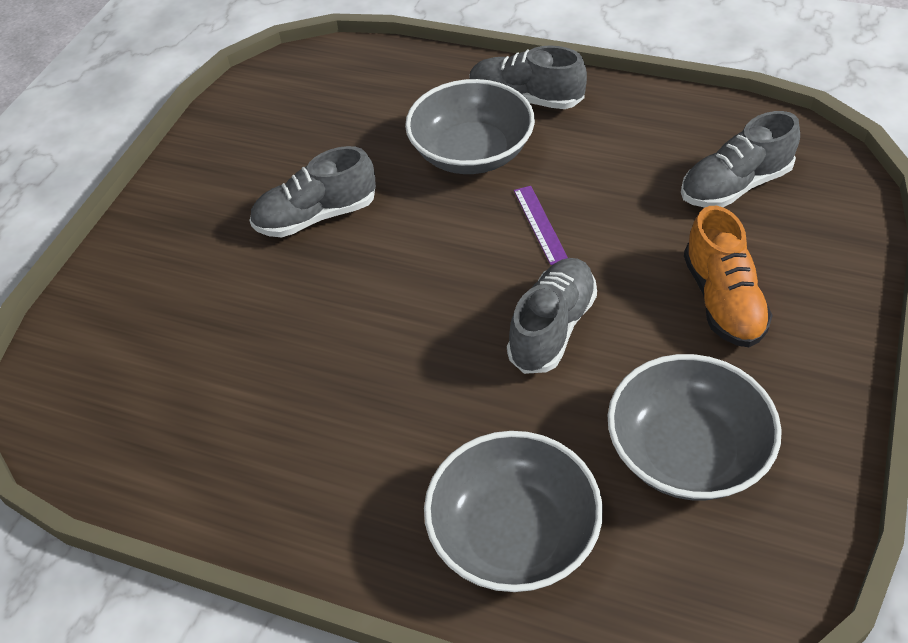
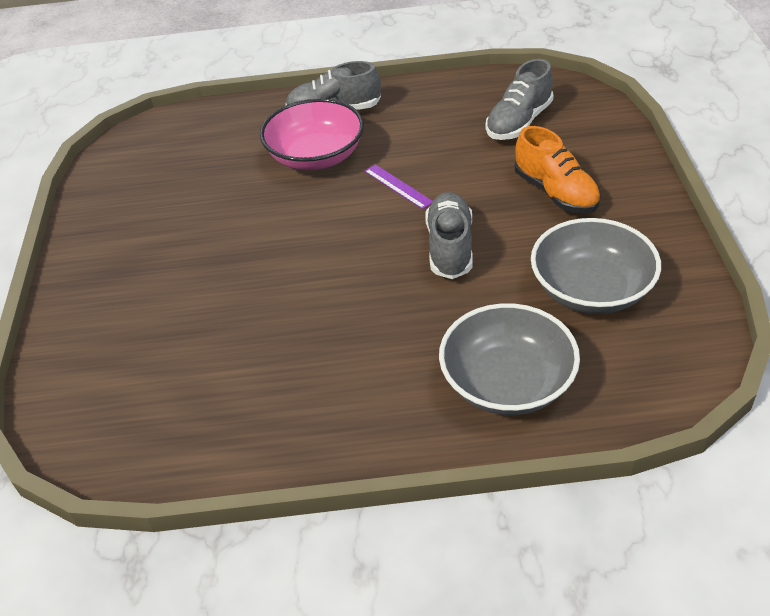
camera: 25 degrees left, 5 degrees down
(316, 216) = (219, 234): grey shoe -> none
(471, 152) = (316, 156): grey bowl -> pink bowl

